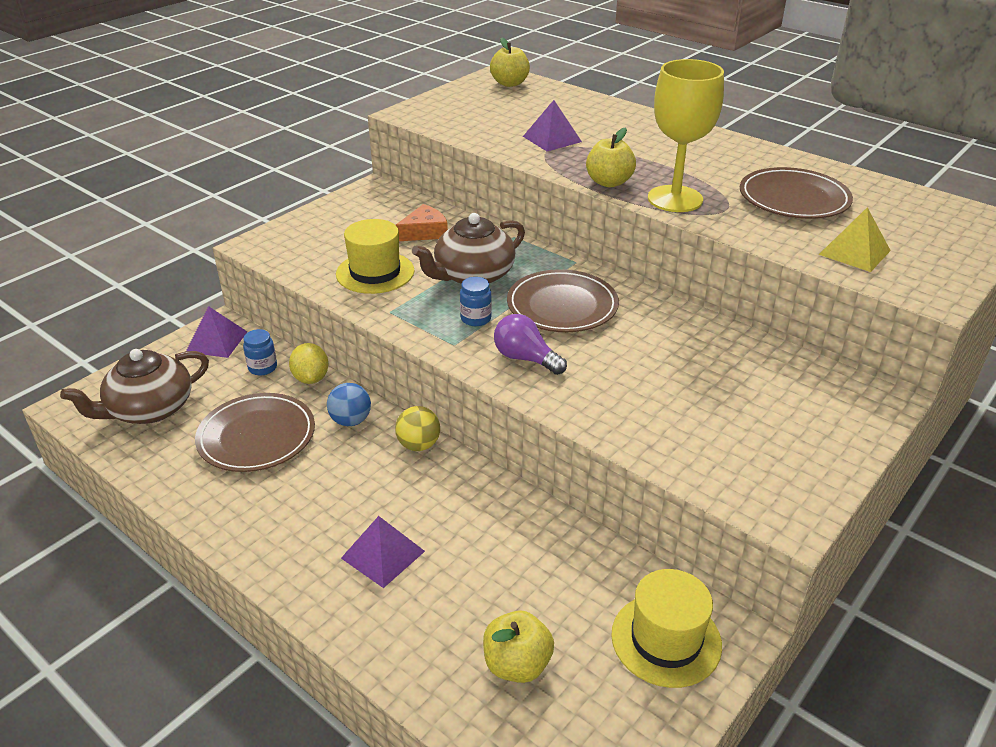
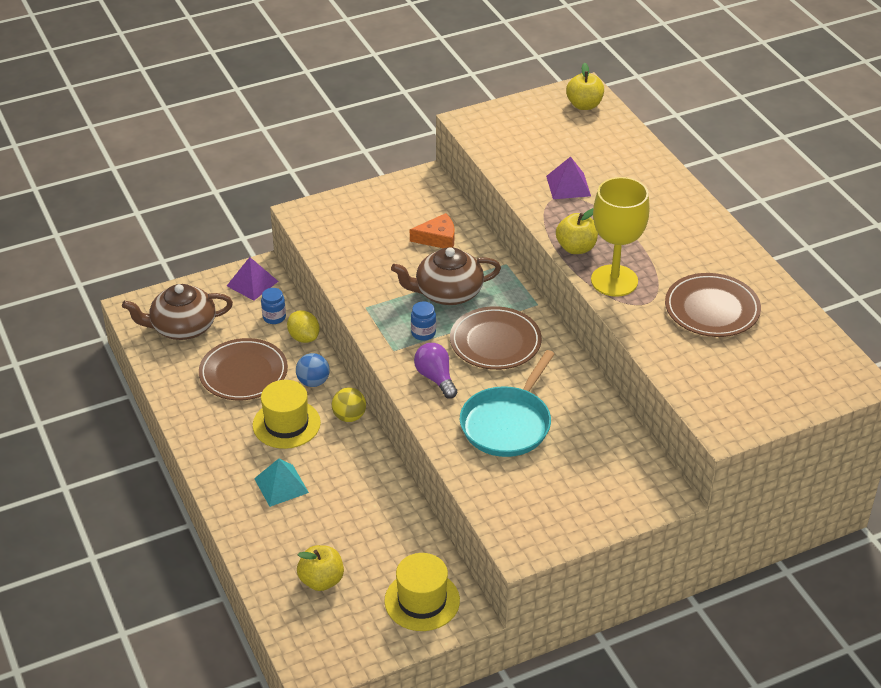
camera: 25 degrees right, 5 degrees up
(311, 378) = (304, 337): yellow lemon -> yellow lemon turned 45 degrees counterclockwise
(375, 272) = (376, 267): yellow hat -> yellow hat (286, 424)
(383, 554) = (281, 485): purple pyramid -> turquoise pyramid
(646, 381) = (507, 424): none -> turquoise pan
(854, 252) = (706, 374): yellow pyramid -> none

